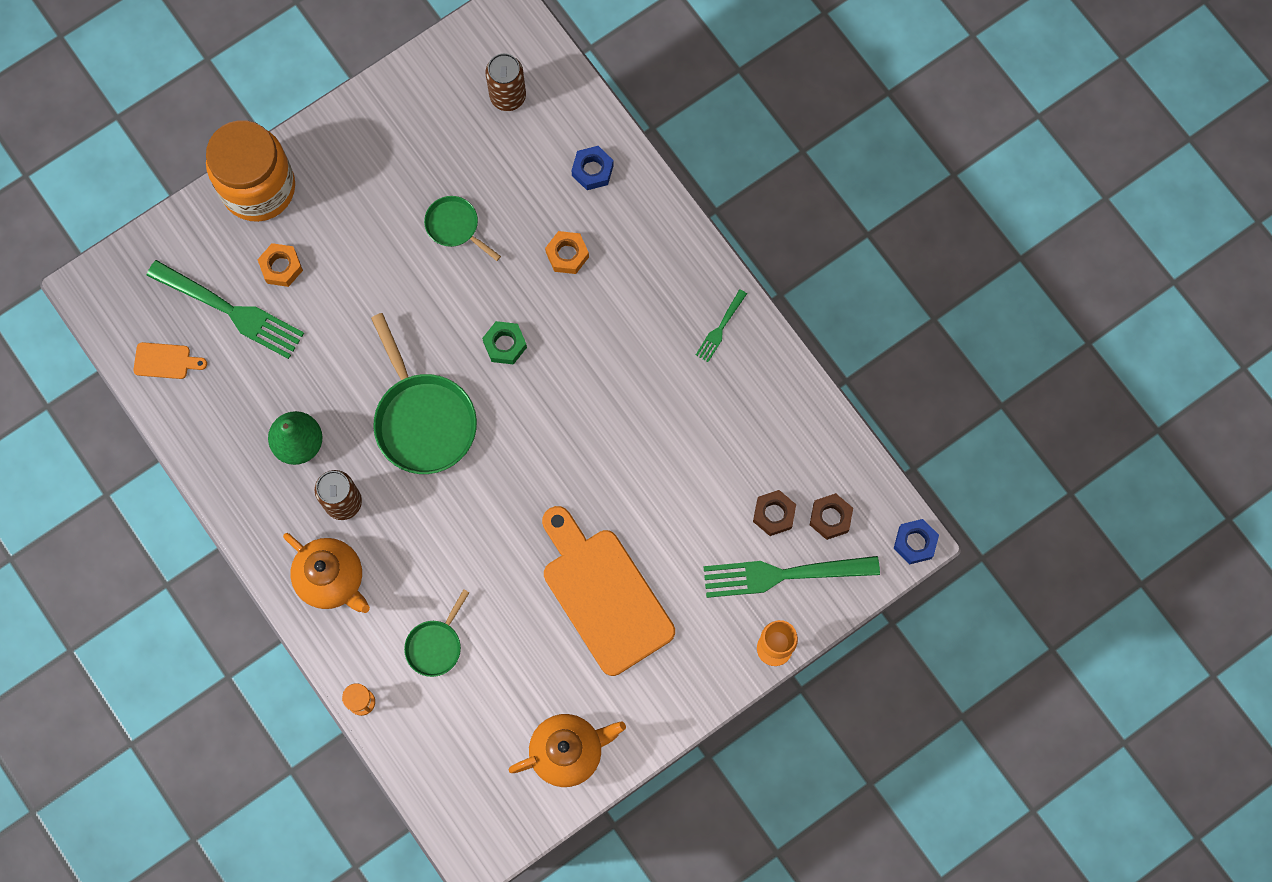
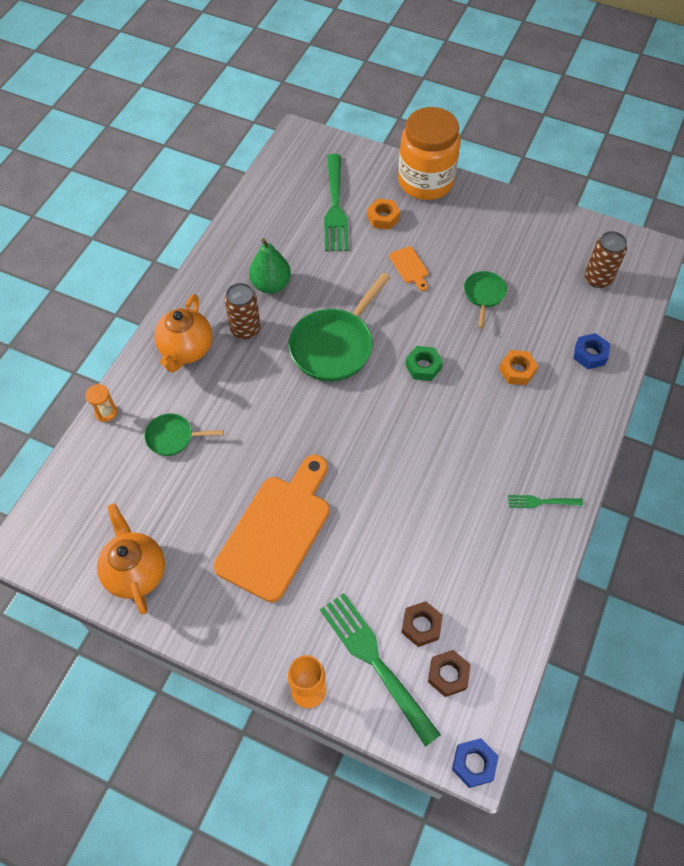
camera: 60 degrees right, 15 degrees down
(165, 361) = (279, 191): orange cutting board -> orange cutting board (410, 267)
(568, 752) = (136, 572): orange teapot -> orange teapot turned 150 degrees counterclockwise

